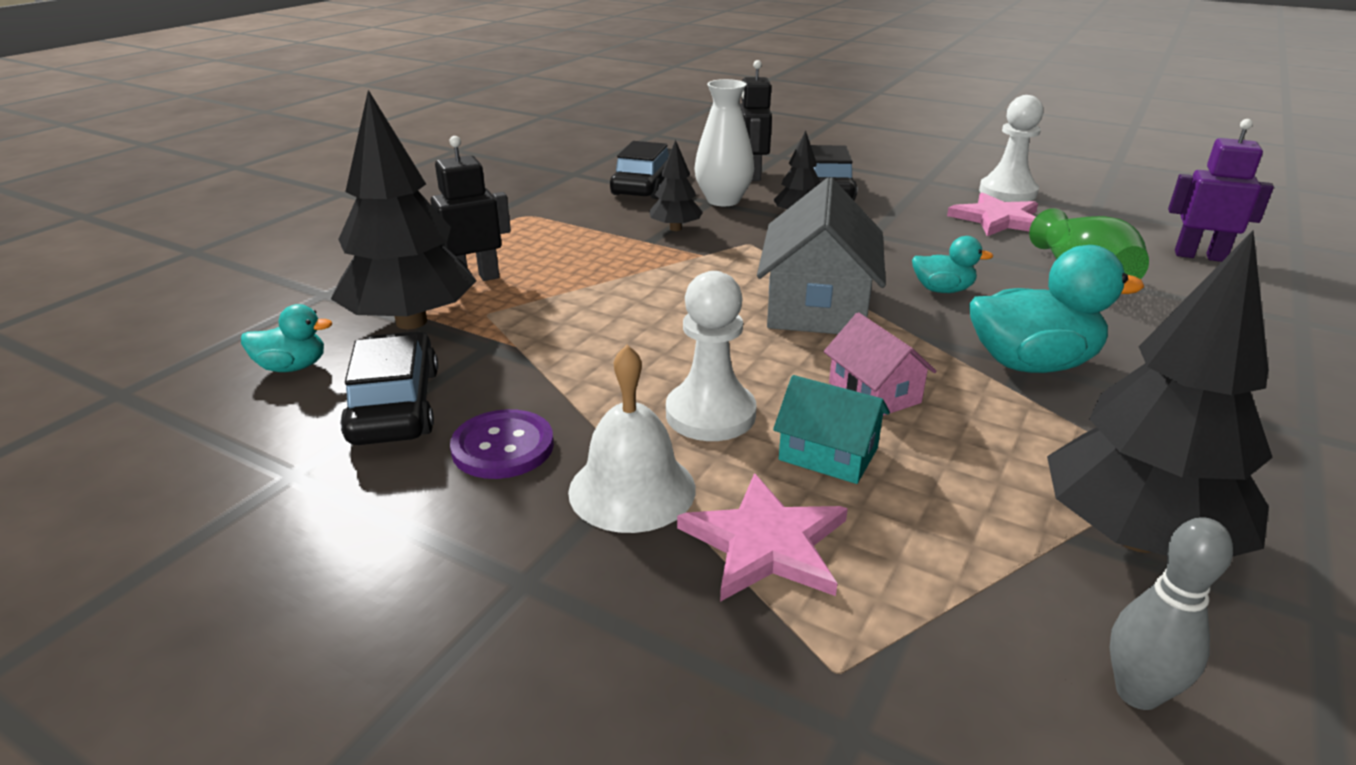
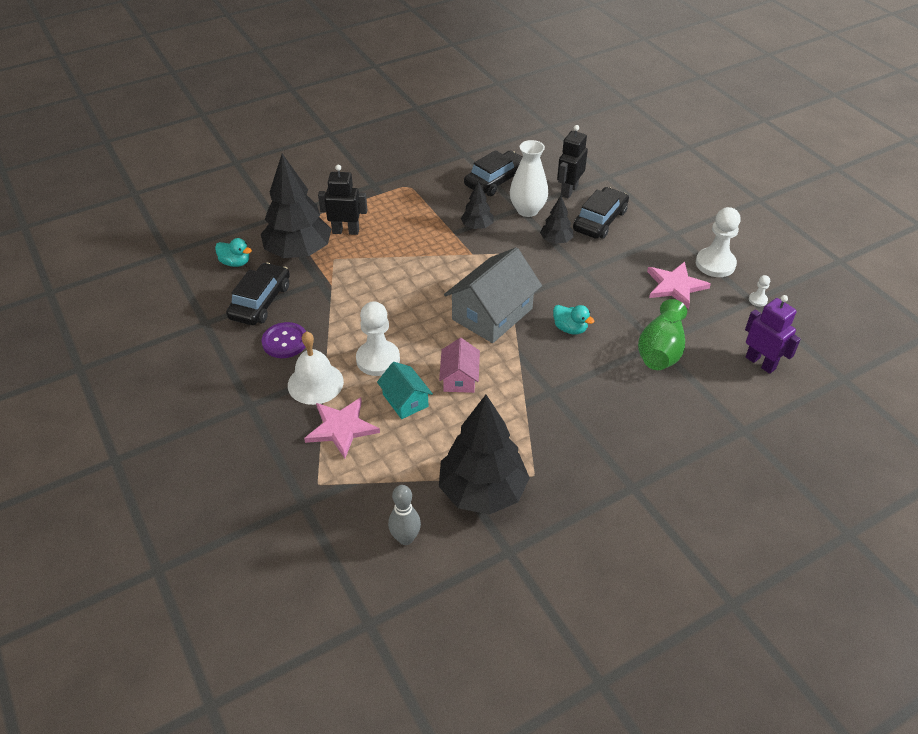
camera: 30 degrees right, 15 degrees up
(1031, 364) = (554, 393): turquoise duck -> none
(1099, 208) = (758, 300): none -> white pawn

